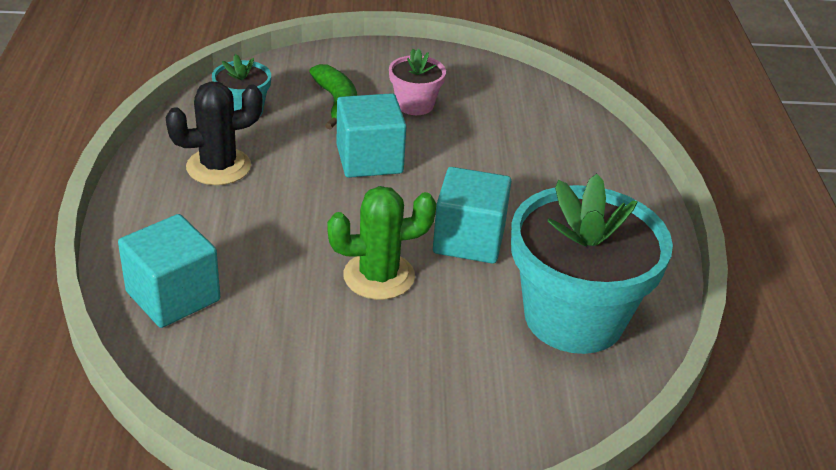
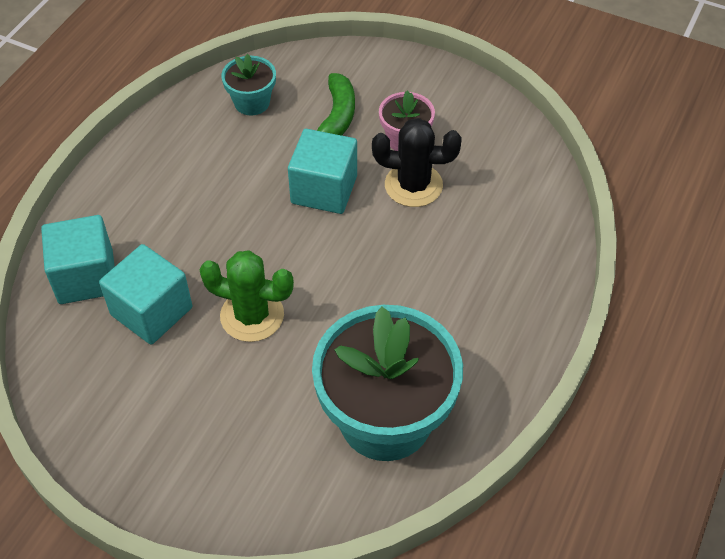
camera: 30 degrees right, 15 degrees up
(218, 167) = (195, 158): black cactus -> black cactus (413, 185)
(469, 240) = (351, 305): turquoise cube -> turquoise cube (151, 311)

